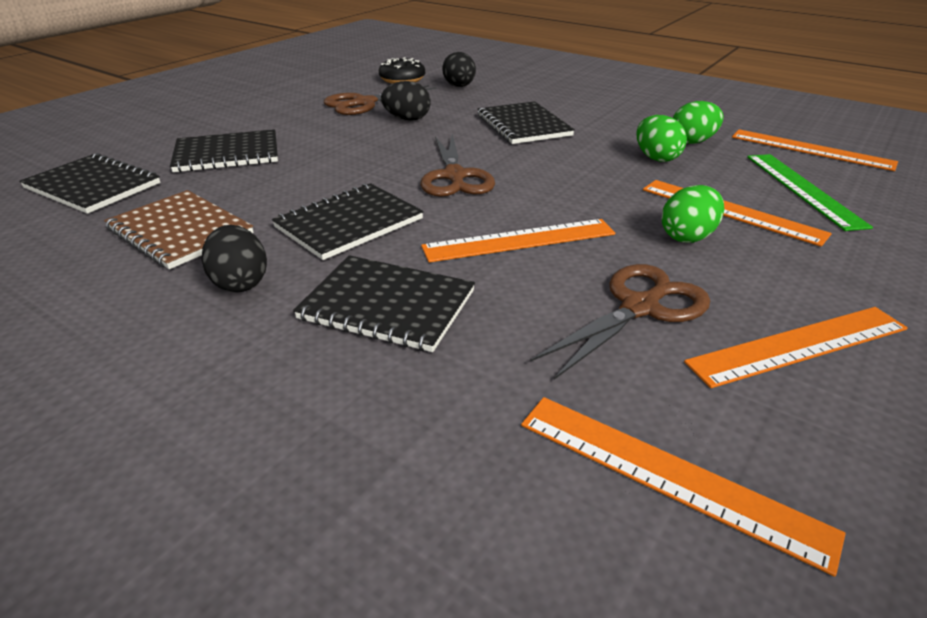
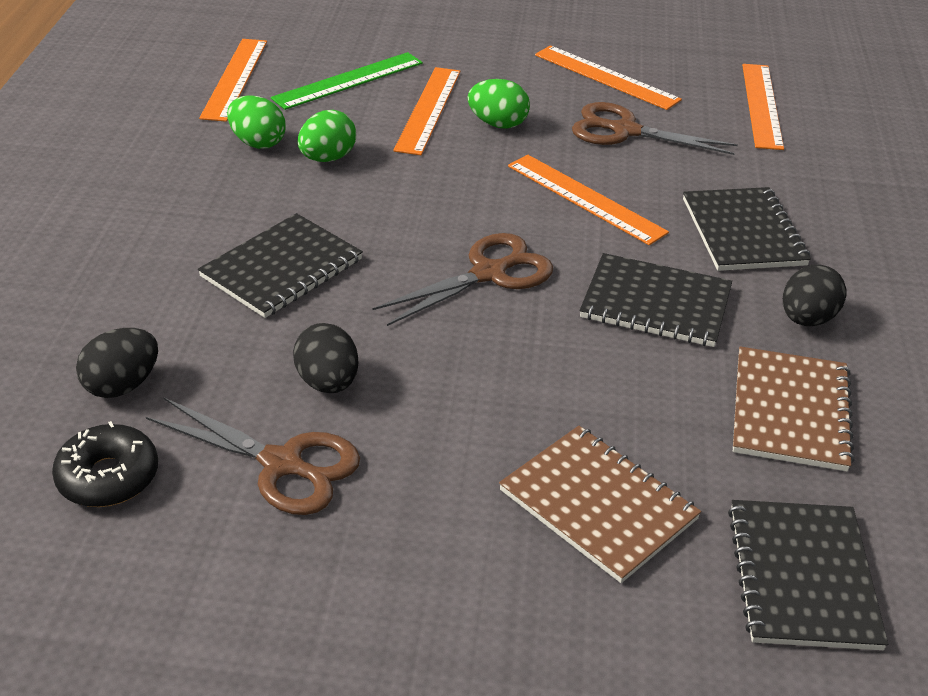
camera: 120 degrees left, 5 degrees up
(227, 154) = (598, 505): black notebook -> brown notebook

